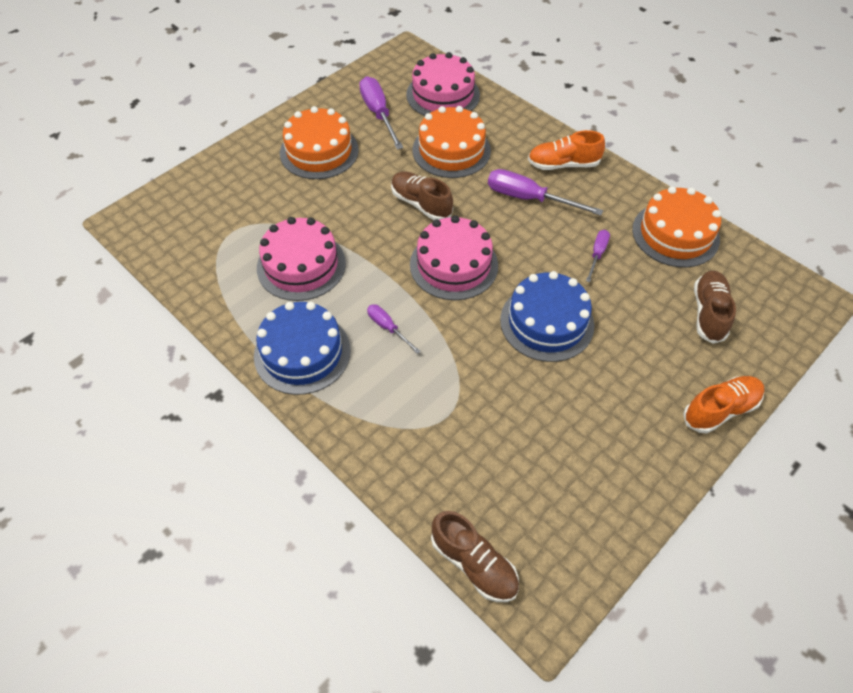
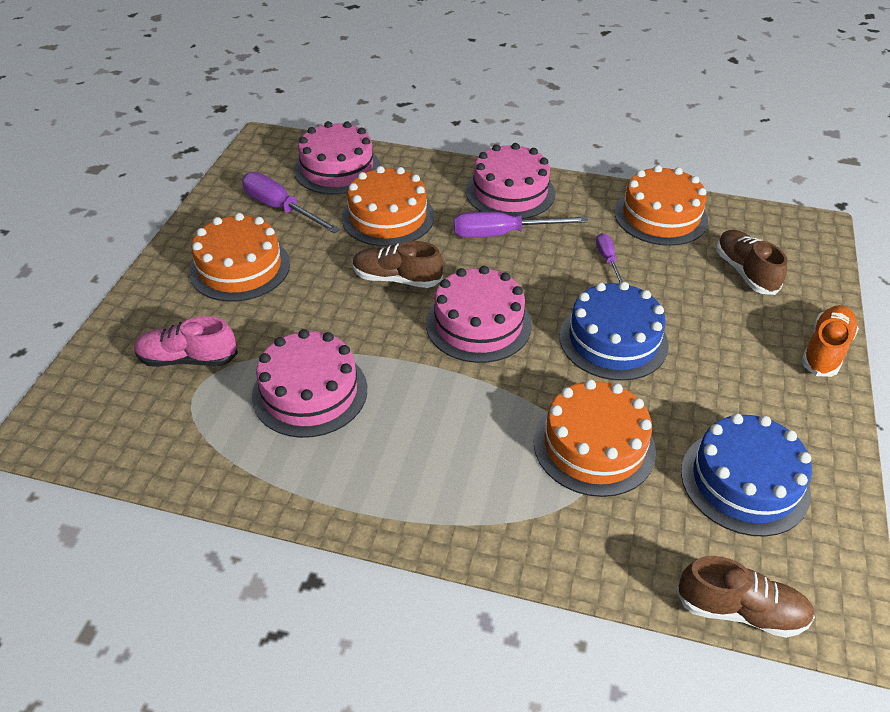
camera: 30 degrees left, 10 degrees down
(241, 207) = (188, 359): none -> pink shoe
(302, 353) = (383, 484): blue cake -> blue cake (744, 481)
(388, 328) = (459, 415): purple screwdriver -> none
(465, 395) = (594, 446): none -> orange cake
(563, 164) = (510, 192): orange shoe -> pink cake

